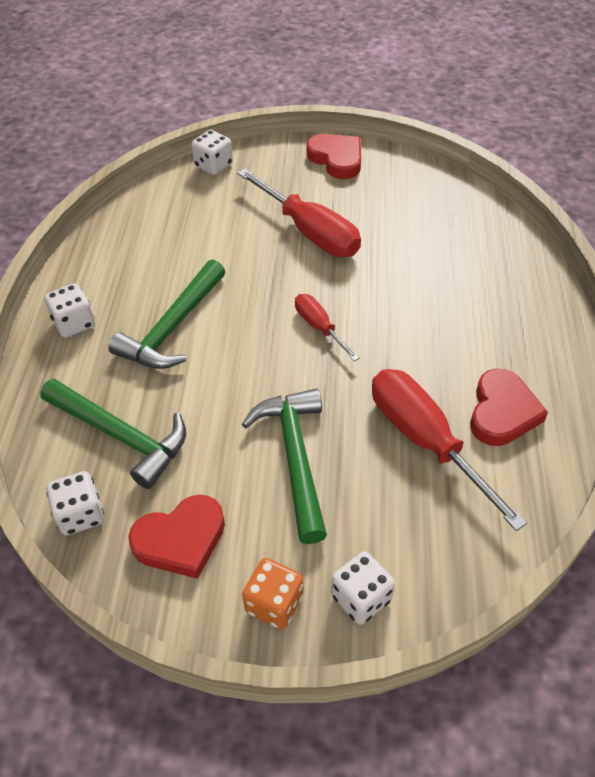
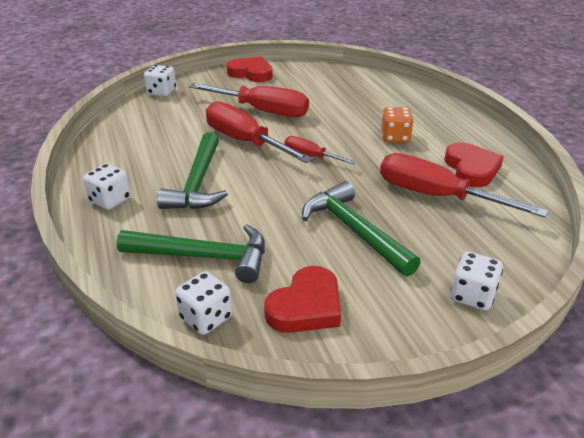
camera: 25 degrees left, 15 degrees down
(260, 279) = (245, 142): none -> red screwdriver
(274, 603) = (413, 321): orange dice -> orange dice (395, 137)

